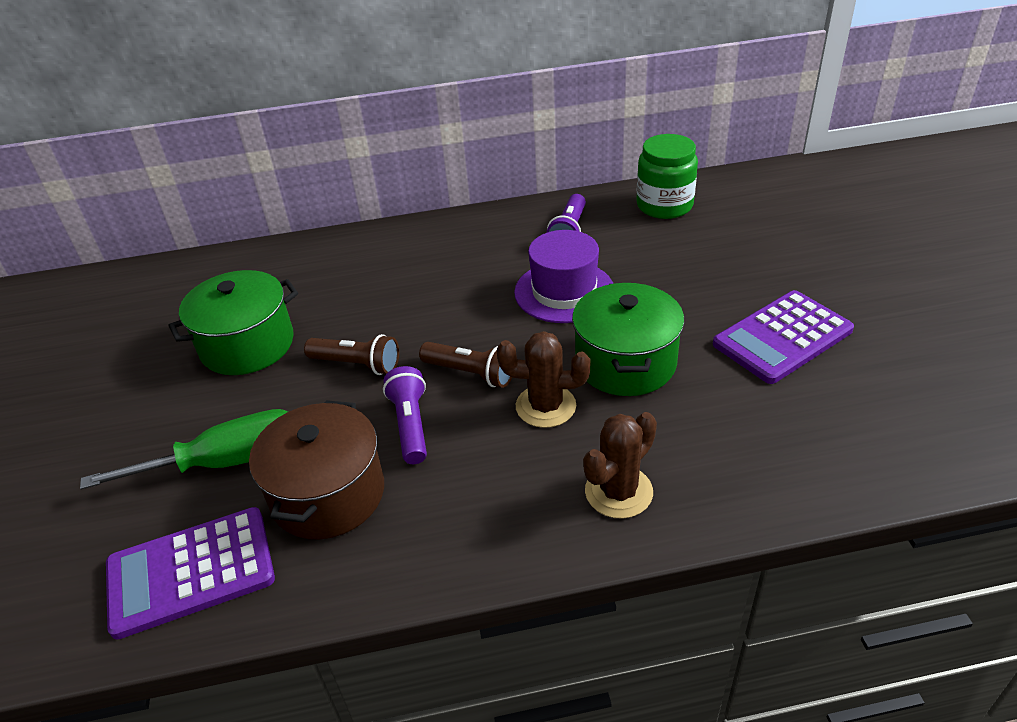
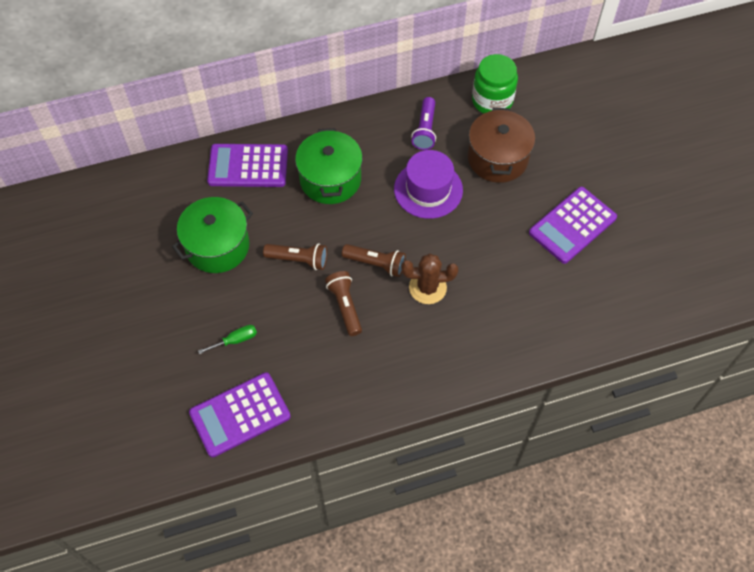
camera: 10 degrees left, 20 degrees up
(227, 462) = (235, 340): green screwdriver -> green screwdriver, size x0.47
(322, 263) = (248, 166): none -> purple calculator
(328, 494) = (306, 359): brown pot -> brown pot (497, 158)
(410, 425) = (345, 306): purple flashlight -> brown flashlight
(618, 492) = (477, 346): brown cactus -> none
(625, 363) = (474, 250): green pot -> green pot (330, 179)

